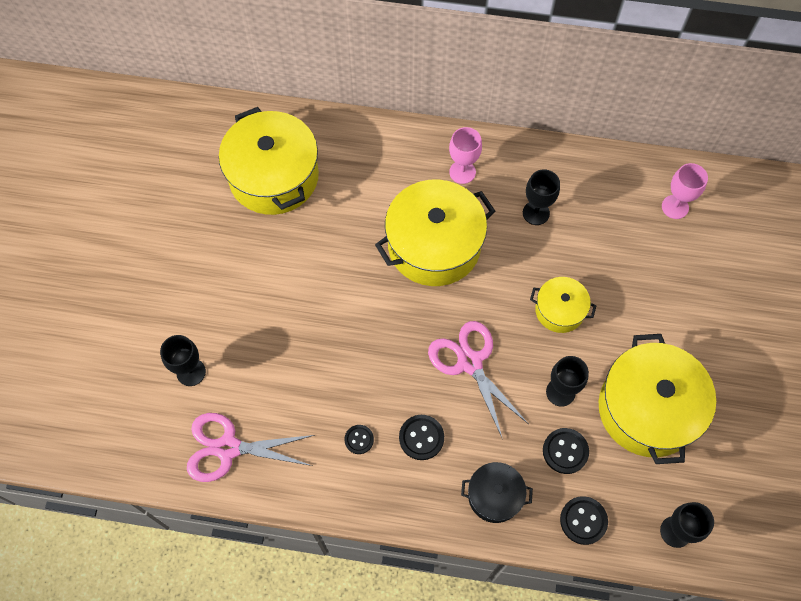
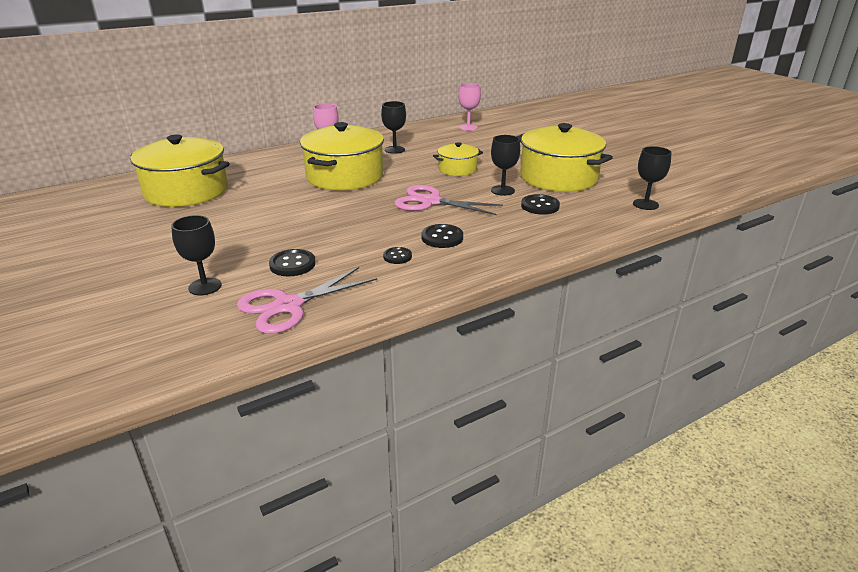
camera: 40 degrees left, 35 degrees down
(494, 496) = (526, 237): black pot -> none
(583, 520) = (593, 222): black button -> black button (292, 264)

